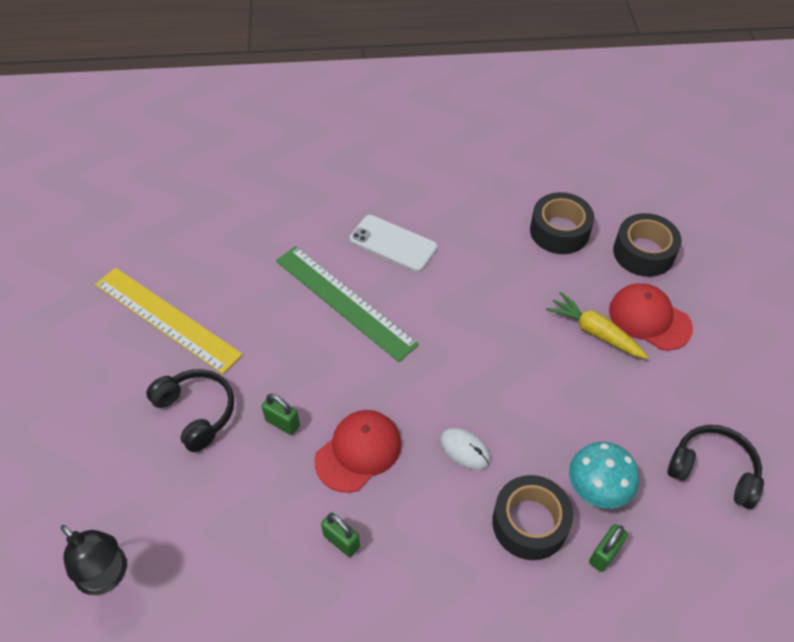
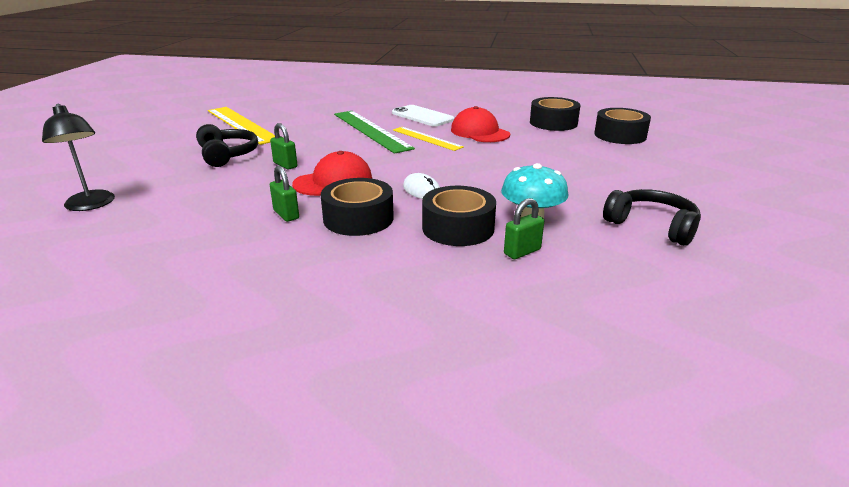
camera: 15 degrees right, 25 degrees down
(422, 310) = (426, 138): none -> yellow ruler
(422, 530) = (358, 218): none -> black tape
(595, 332) = (563, 158): yellow carrot -> none
(649, 319) = (615, 158): red cap -> red cap (479, 132)

